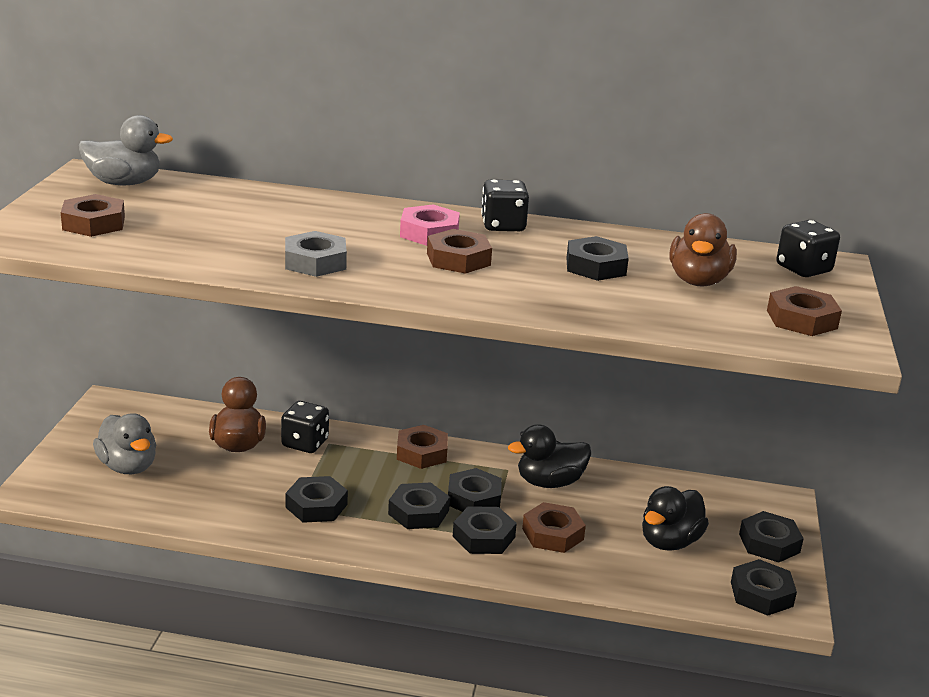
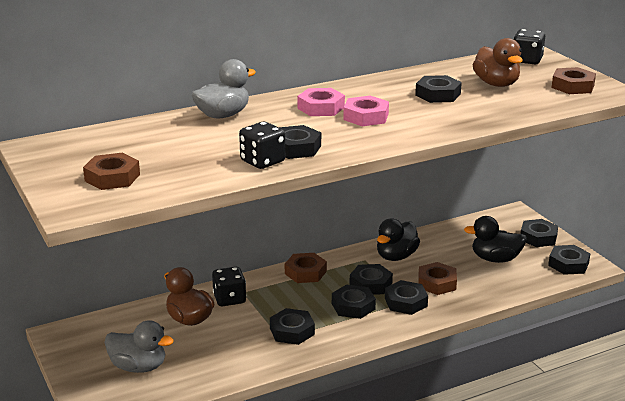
camera: 35 degrees left, 0 degrees up
(124, 183) = (73, 145): grey duck -> grey duck (223, 115)
(315, 262) = (296, 148): grey nut -> black nut
(458, 259) = (366, 117): brown nut -> pink nut
(503, 225) = (349, 89): black dice -> black dice (262, 161)
(669, 542) = (495, 259): black duck -> black duck turned 90 degrees clockwise

